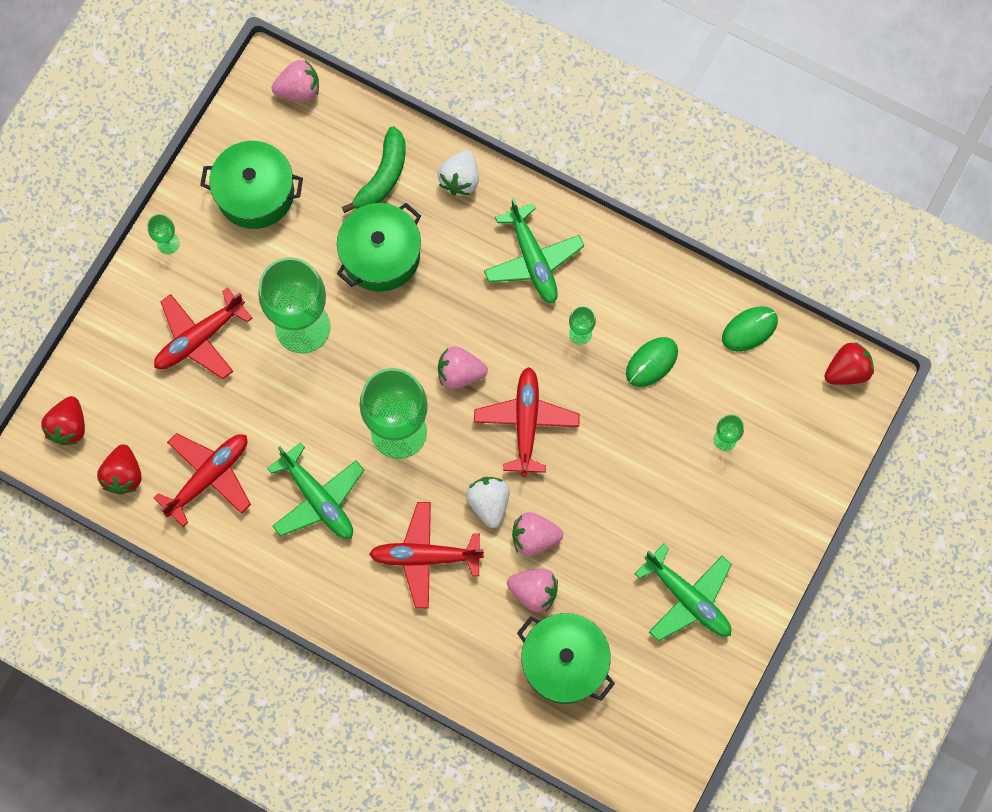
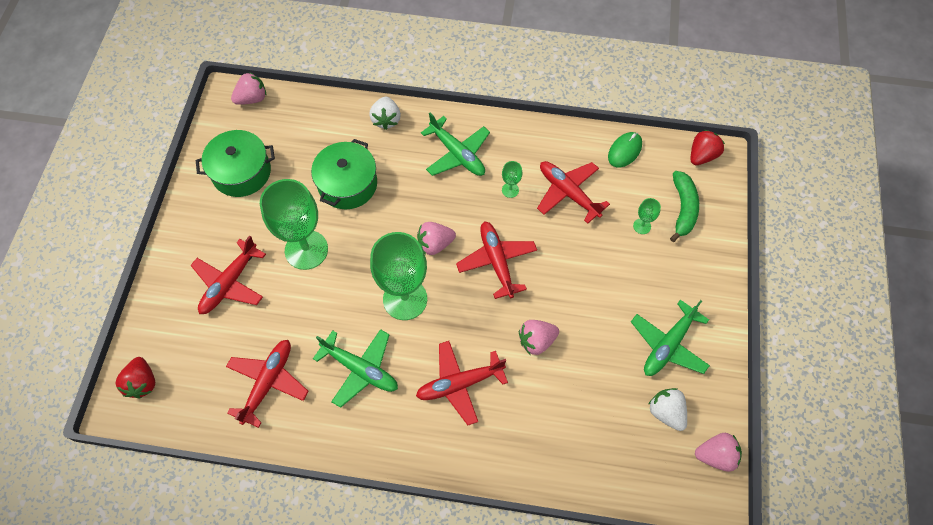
camera: 20 degrees left, 10 degrees down
(124, 475) = (198, 405): red strawberry -> none
(168, 243) = (185, 225): green goblet -> none
(383, 176) = (331, 134): green banana -> green banana (683, 208)
(489, 503) = (492, 327): white strawberry -> white strawberry (666, 412)
(534, 592) = (553, 381): pink strawberry -> pink strawberry (715, 455)
(564, 662) = (598, 426): green pot -> none
(651, 362) = (568, 193): green mouse -> red plane
(688, 598) = (668, 345): green plane -> green plane turned 105 degrees clockwise

